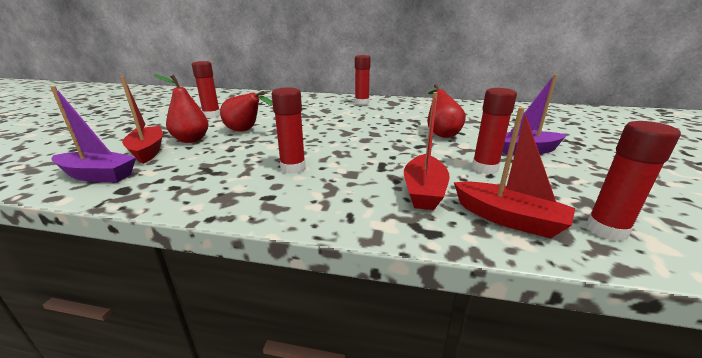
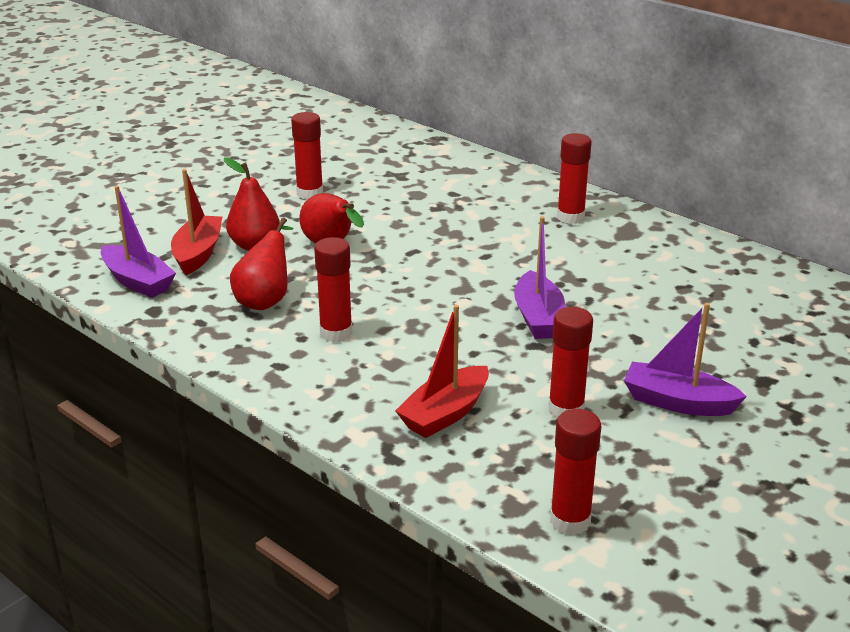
camera: 30 degrees right, 5 degrees up
(403, 135) = (538, 318): none -> purple boat
(441, 133) = (601, 331): red pear -> red pear (266, 300)
(508, 219) = (487, 474): red boat -> none

